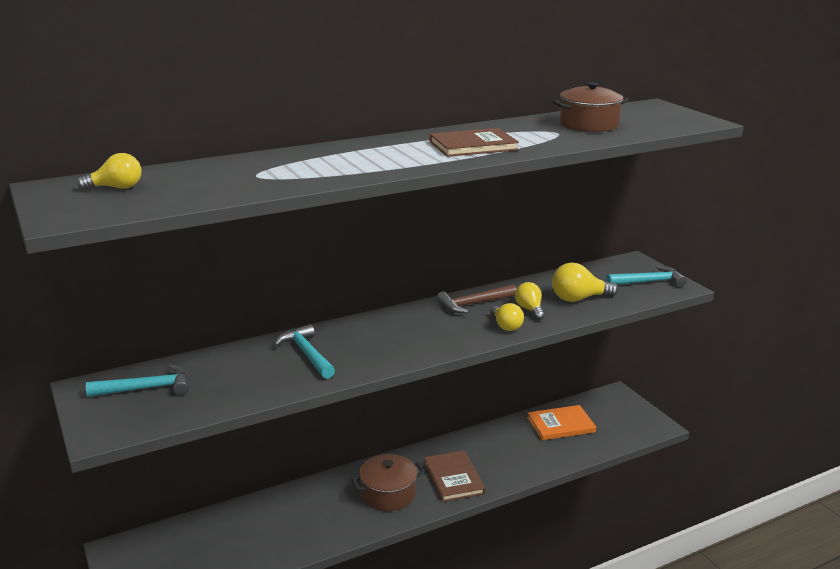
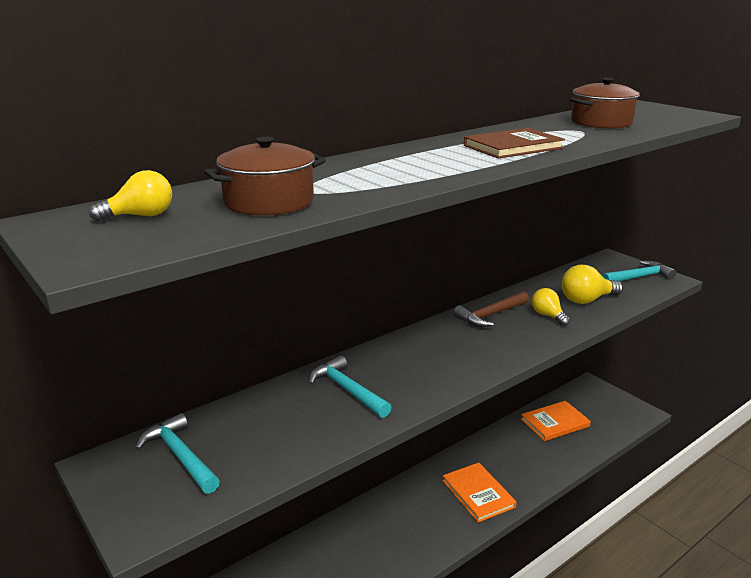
camera: 10 degrees left, 0 degrees up
(147, 388) = (180, 456): turquoise hammer -> turquoise hammer turned 105 degrees counterclockwise
(388, 494) = (420, 521): brown pot -> brown pot (269, 202)
(453, 478) = (478, 494): brown book -> orange book
(506, 326) = (536, 336): yellow light bulb -> none

